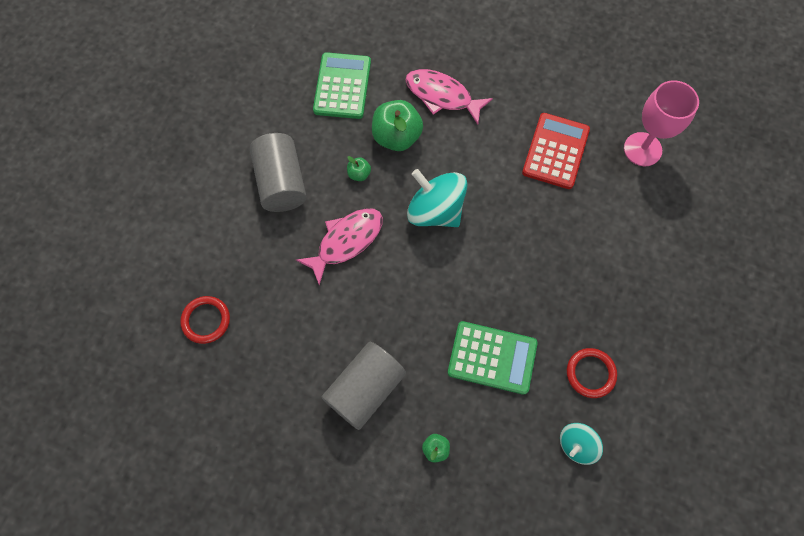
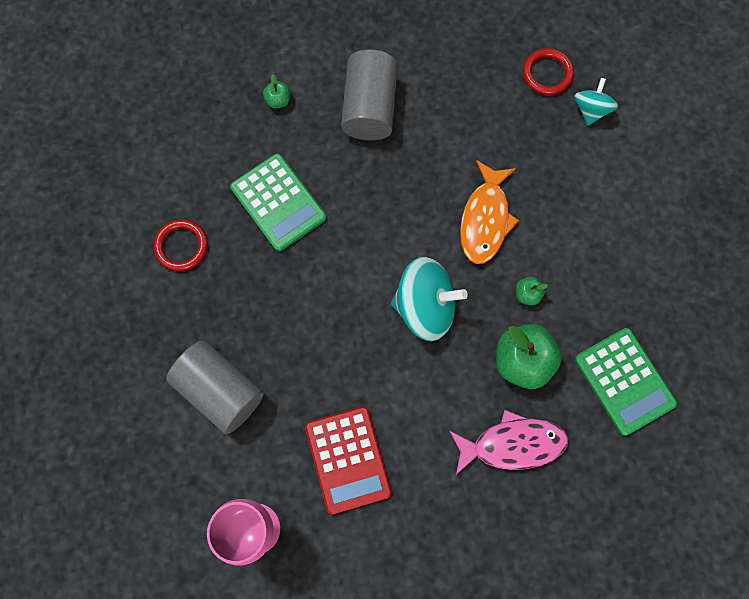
camera: 145 degrees right, 5 degrees up
(281, 182) = (593, 234): grey cylinder -> grey cylinder (220, 390)
(346, 241) = (485, 219): pink fish -> orange fish
(492, 357) = (278, 202): green calculator -> green calculator turned 105 degrees counterclockwise
(576, 445) = (161, 178): turquoise spinning top -> turquoise spinning top (591, 110)

